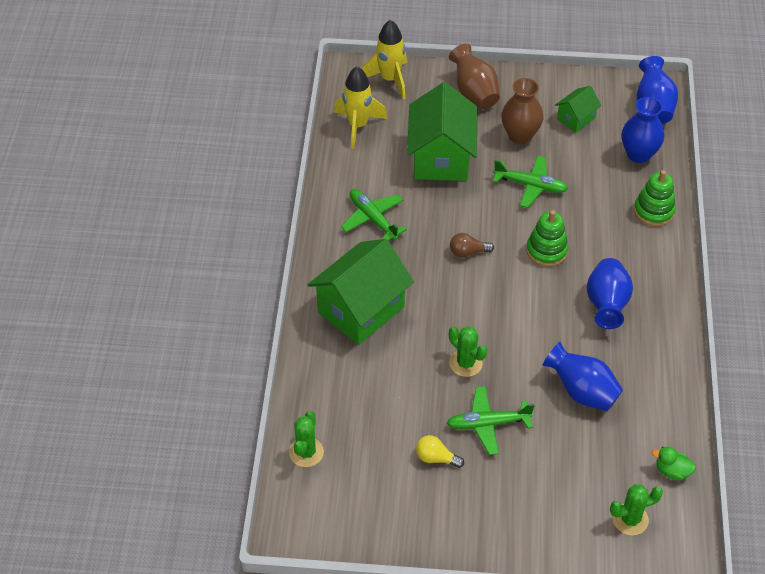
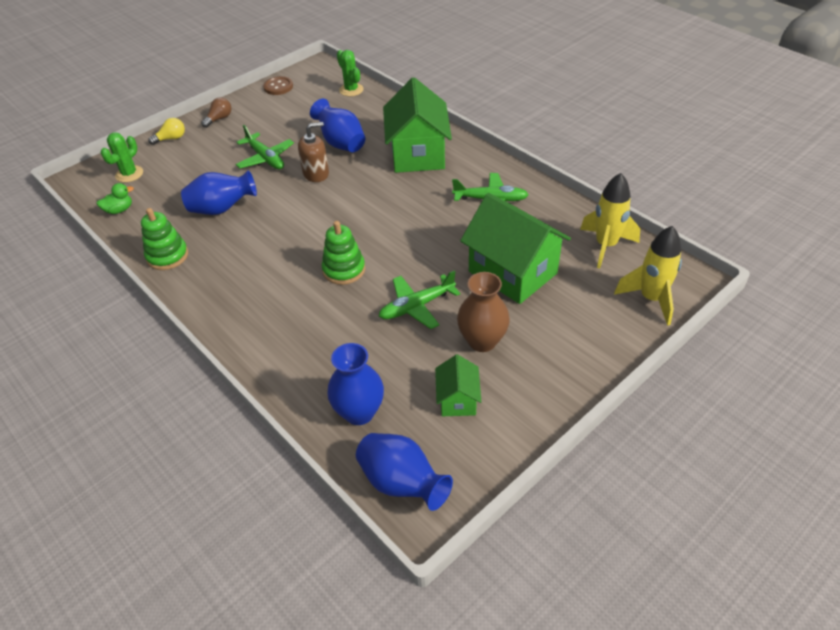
camera: 135 degrees right, 5 degrees down
(366, 532) = (278, 87): none -> brown button
(436, 458) = (278, 128): yellow light bulb -> yellow light bulb (171, 138)
(465, 363) = (316, 173): green cactus -> brown soap dispenser
(468, 252) = (399, 228): brown light bulb -> brown light bulb (219, 119)
(474, 93) = (574, 347): brown vase -> none
(488, 424) = (265, 158): green plane -> green plane turned 105 degrees clockwise
(606, 304) = (257, 268): blue vase -> blue vase (341, 143)
(653, 211) = (290, 367): green stacking toy -> green stacking toy (167, 256)

